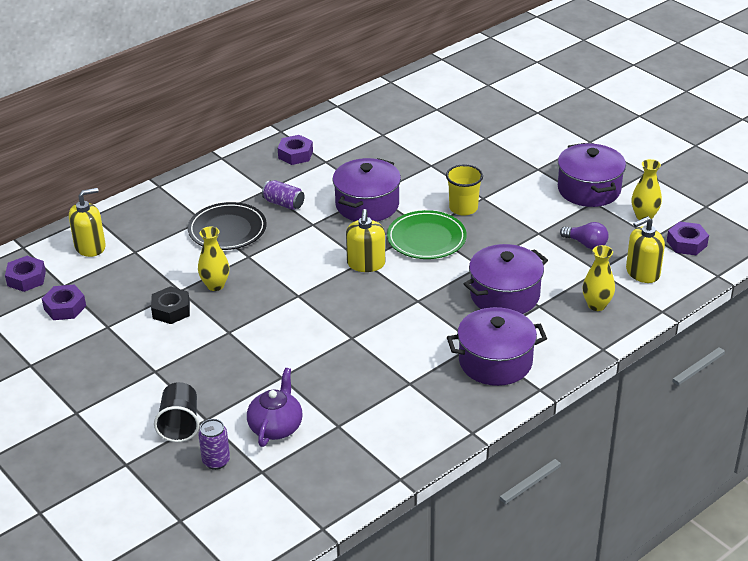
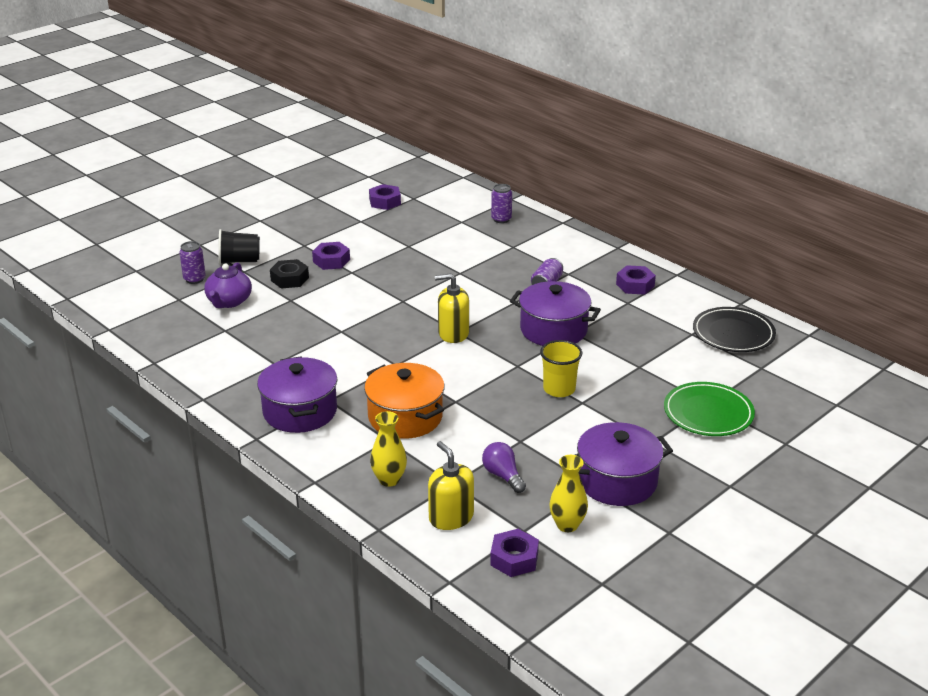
camera: 85 degrees right, 5 degrees down
(26, 278) = (421, 183): purple nut -> purple nut (331, 261)
(90, 247) = (466, 202): yellow soap dispenser -> none
(138, 224) = (501, 219): none -> purple can
(171, 310) = (381, 244): black nut -> black nut (289, 279)
(215, 285) = (416, 261): yellow vase -> none
(227, 230) = (499, 260): black plate -> black plate (733, 333)
(276, 427) = (229, 301): purple teapot -> purple teapot turned 90 degrees clockwise
(426, 239) = (499, 367): green plate -> green plate (708, 413)
(504, 295) = (405, 417): purple pot -> orange pot
(586, 244) = (503, 475): purple light bulb -> purple light bulb turned 120 degrees clockwise

